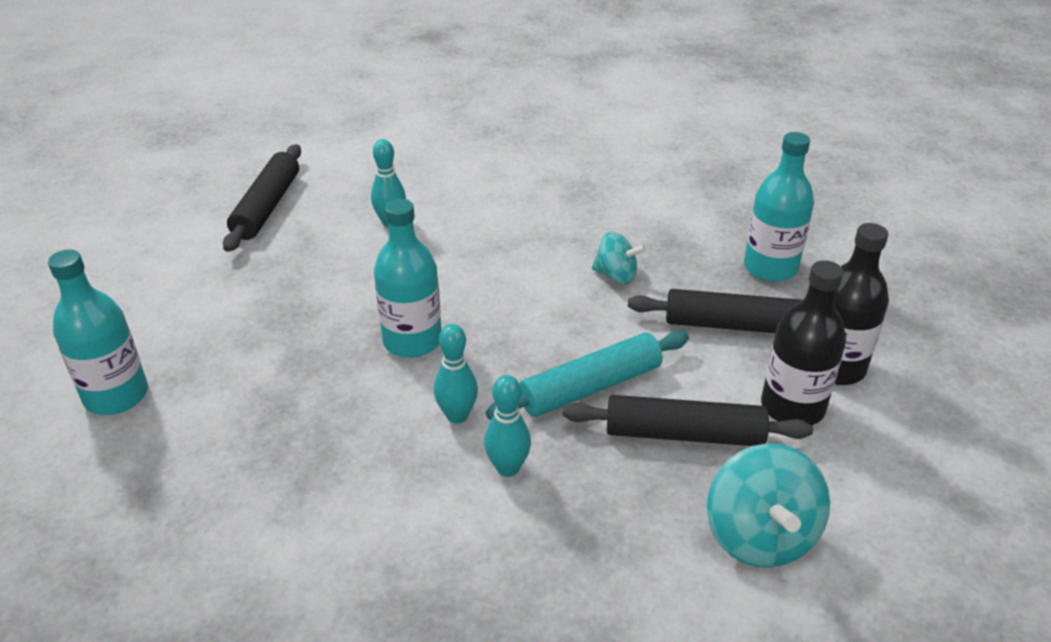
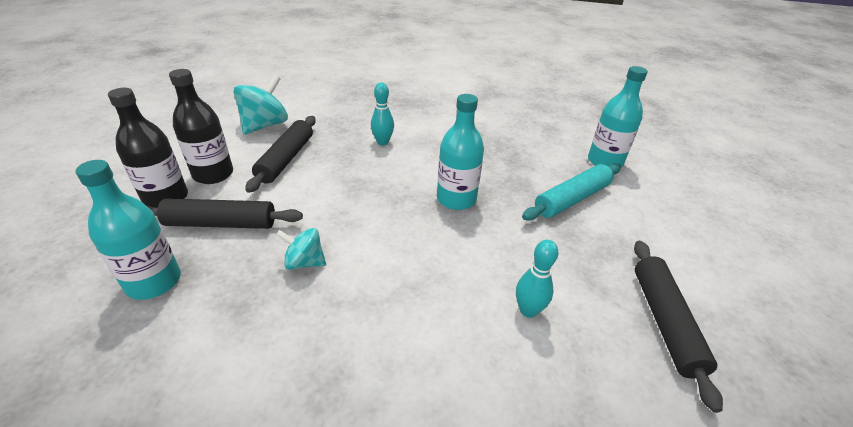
camera: 170 degrees right, 0 degrees up
(457, 415) = (414, 161): turquoise bowling pin -> none
(590, 387) = (337, 178): turquoise rolling pin -> turquoise rolling pin (572, 199)
(683, 434) = (286, 159): black rolling pin -> black rolling pin turned 75 degrees counterclockwise
(759, 536) = (265, 125): turquoise spinning top -> turquoise spinning top turned 45 degrees clockwise

